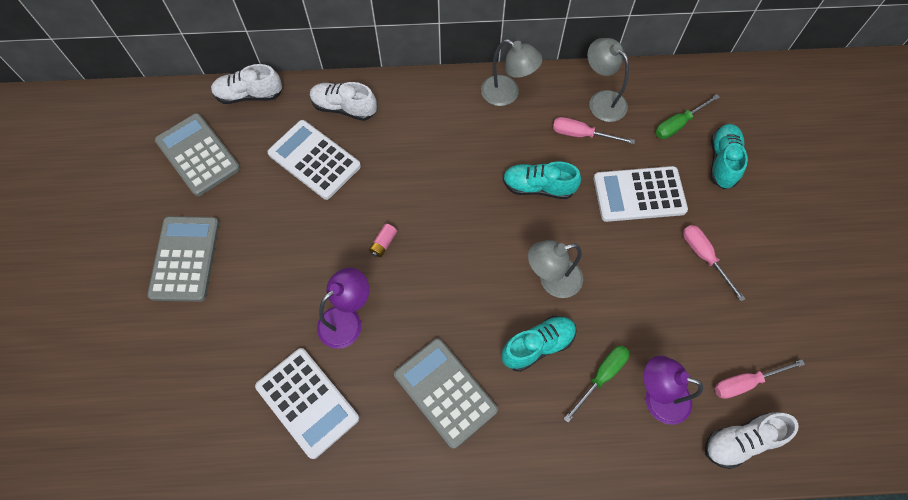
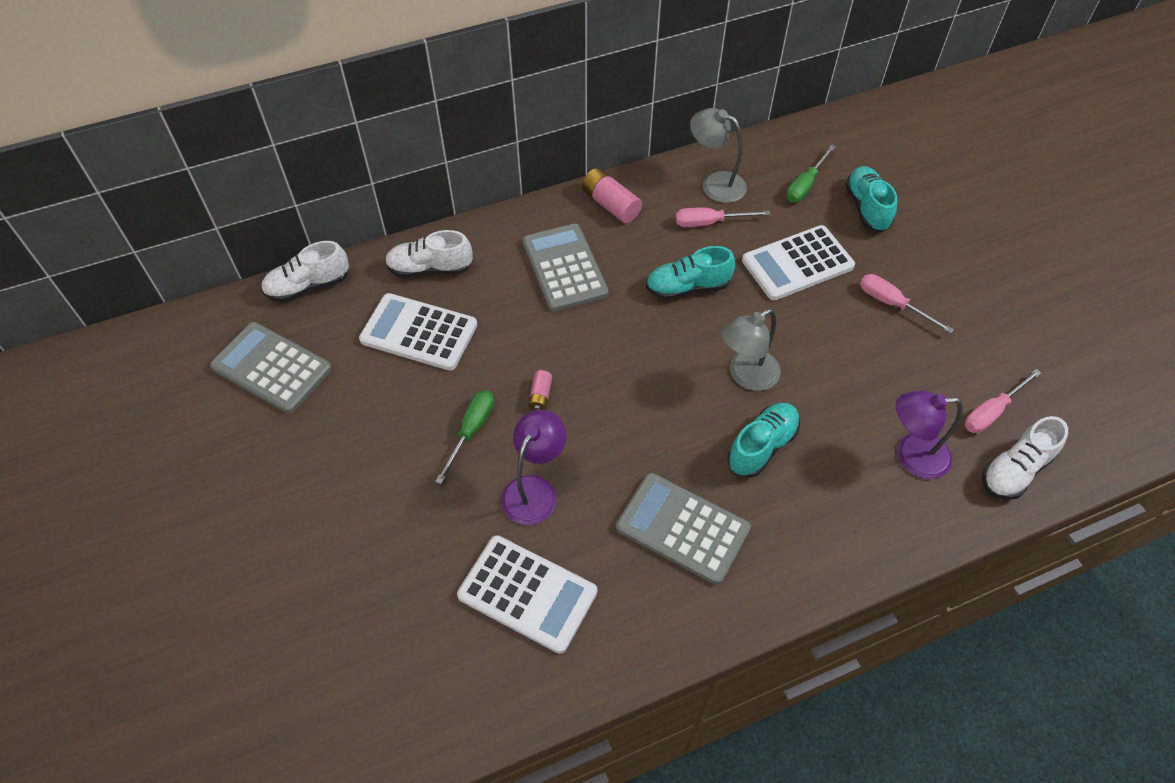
camera: 20 degrees left, 10 degrees down
(185, 258) = (305, 486): grey calculator -> grey calculator (564, 268)
(507, 94) = (610, 205): grey lamp -> pink battery
(601, 377) = (844, 455): green screwdriver -> green screwdriver (471, 431)

